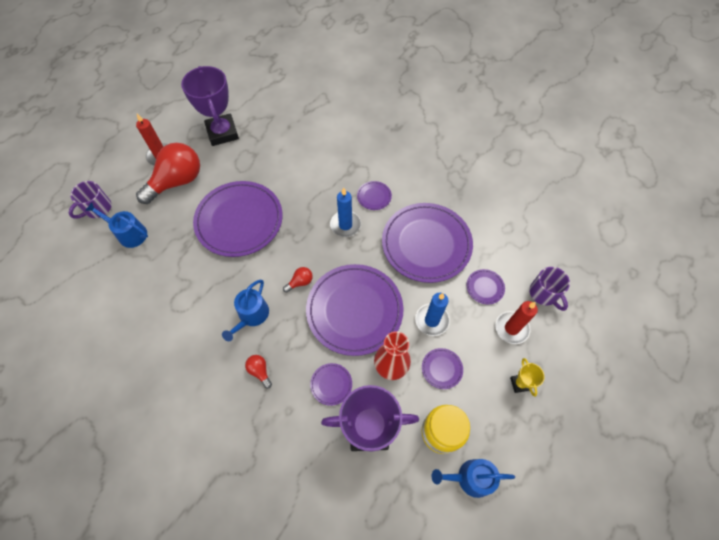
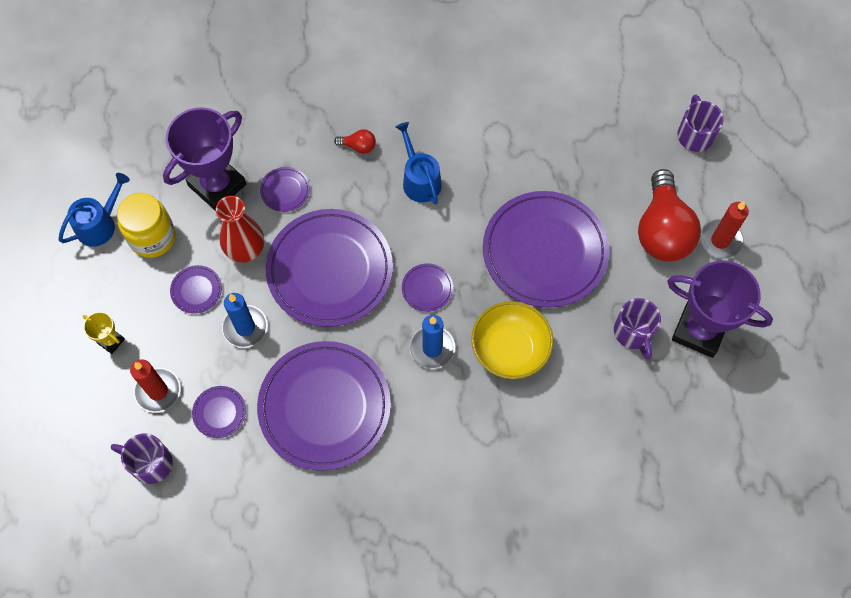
camera: 135 degrees right, 5 degrees up
(129, 234) = (629, 142): blue watering can -> none
(249, 154) = (633, 332): none -> purple mug
(300, 282) = (410, 248): red light bulb -> none
(310, 194) = (510, 349): none -> yellow bowl
(374, 196) = (438, 412): purple plate -> purple plate (427, 288)

